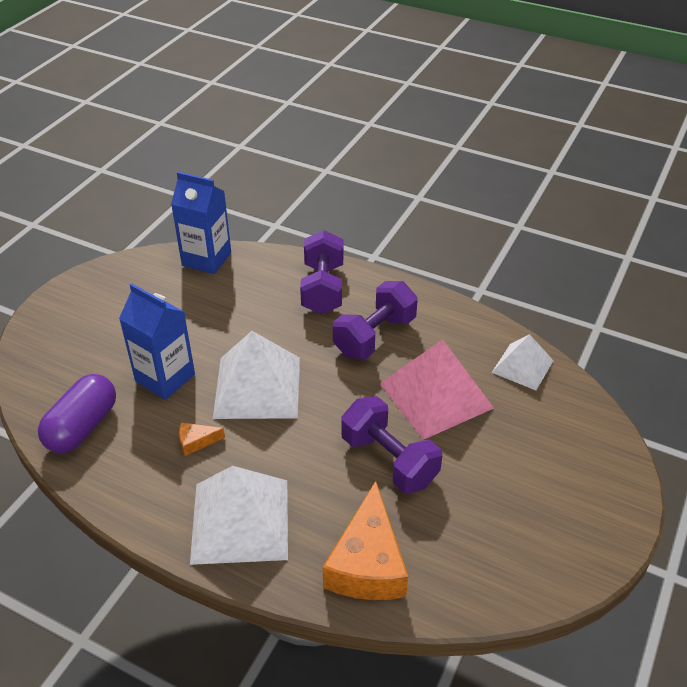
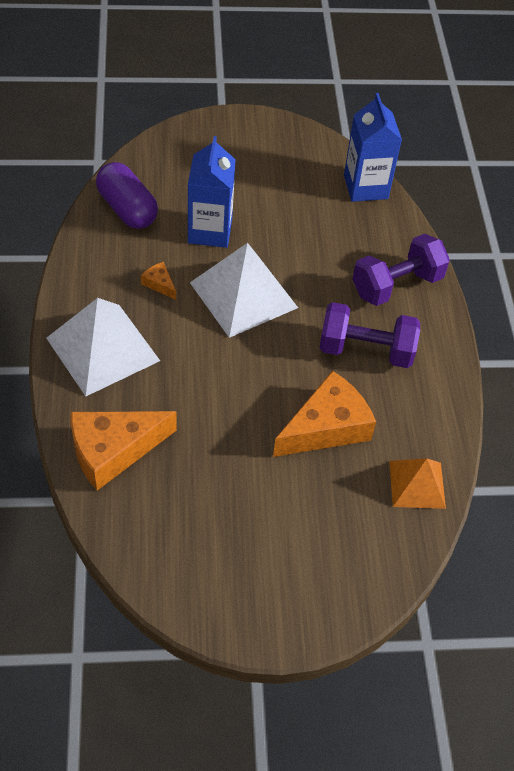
camera: 55 degrees right, 10 degrees up
(82, 427) = (127, 209): purple capsule -> purple capsule turned 60 degrees clockwise
(389, 460) = (227, 422): purple dumbbell -> none
(435, 395) = (326, 427): pink pyramid -> orange cheese
(522, 366) = (417, 484): white pyramid -> orange pyramid

